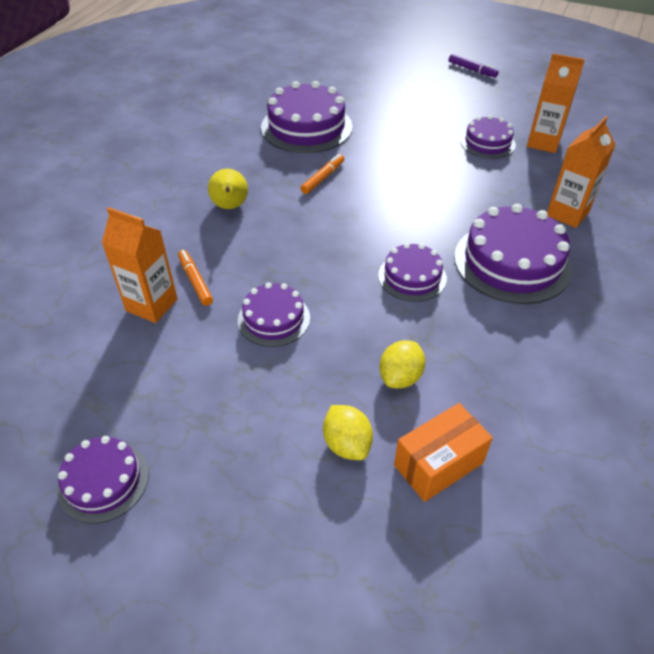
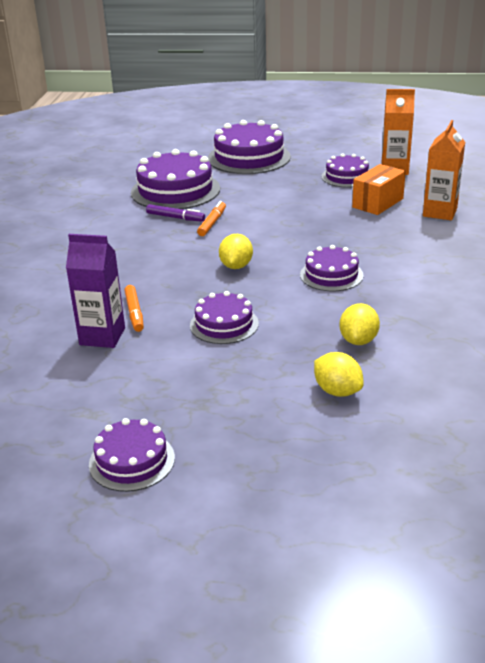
camera: 15 degrees left, 15 degrees down
(152, 305) = (102, 336): orange carton -> purple carton
(195, 281) = (134, 313): orange marker -> orange marker turned 150 degrees counterclockwise
(230, 207) = (136, 257): yellow pear -> none
(321, 242) = (236, 266): none -> yellow lemon
(438, 464) = (421, 387): orange box -> orange box (378, 203)
(472, 70) = (305, 130): purple marker -> purple marker (175, 217)
(512, 262) = (411, 251): purple cake -> purple cake (249, 157)

